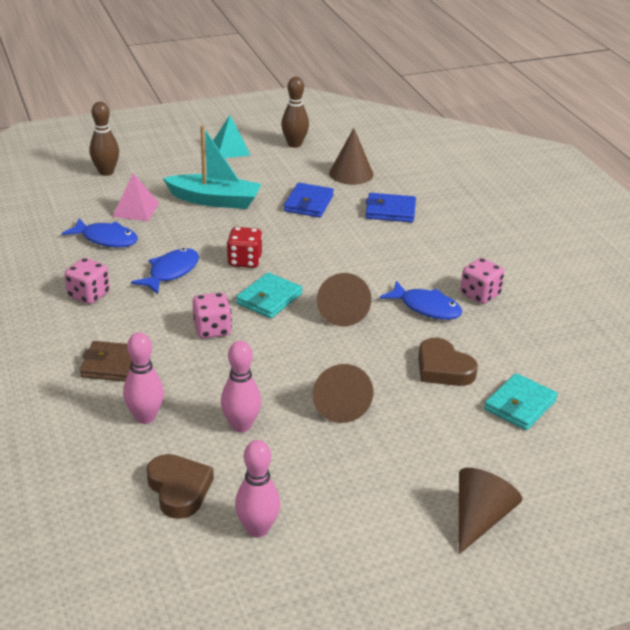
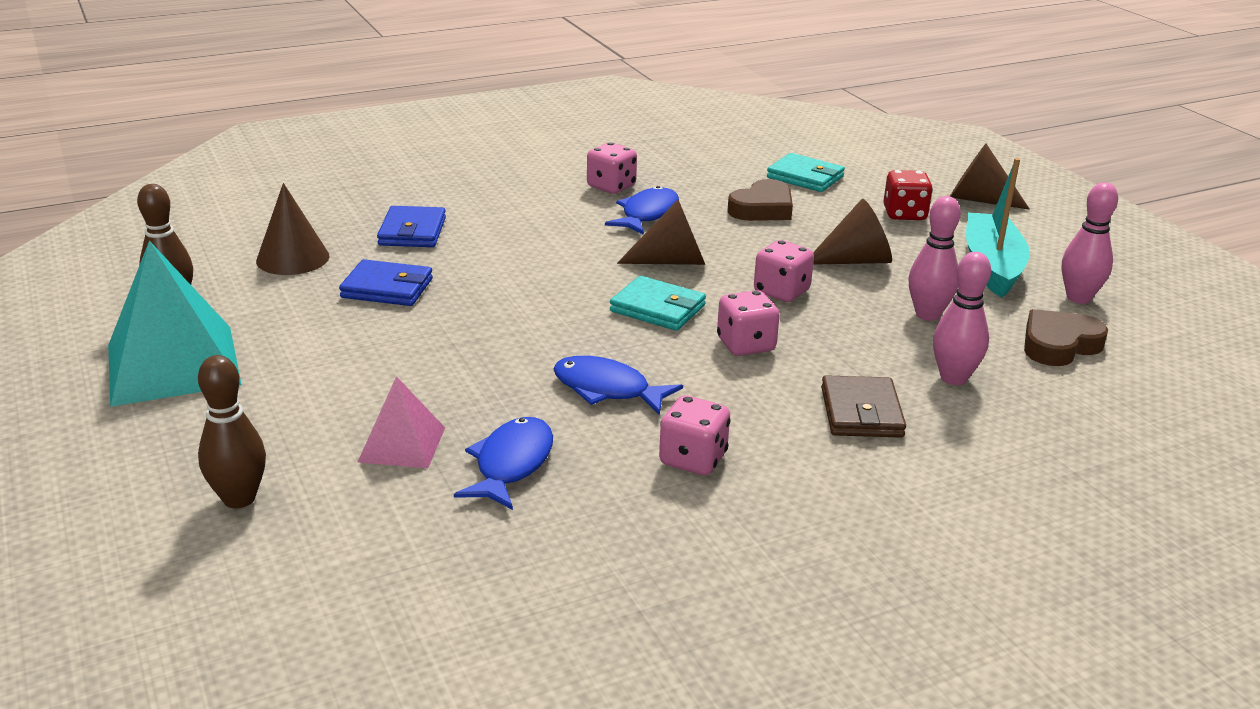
camera: 95 degrees left, 5 degrees down
(215, 200) = (372, 367): turquoise boat -> turquoise boat (992, 266)
(230, 149) = (173, 364): turquoise pyramid -> turquoise pyramid, size x1.86
(244, 261) = (563, 331): red dice -> red dice (904, 214)
(288, 356) = (781, 292): none -> pink dice

